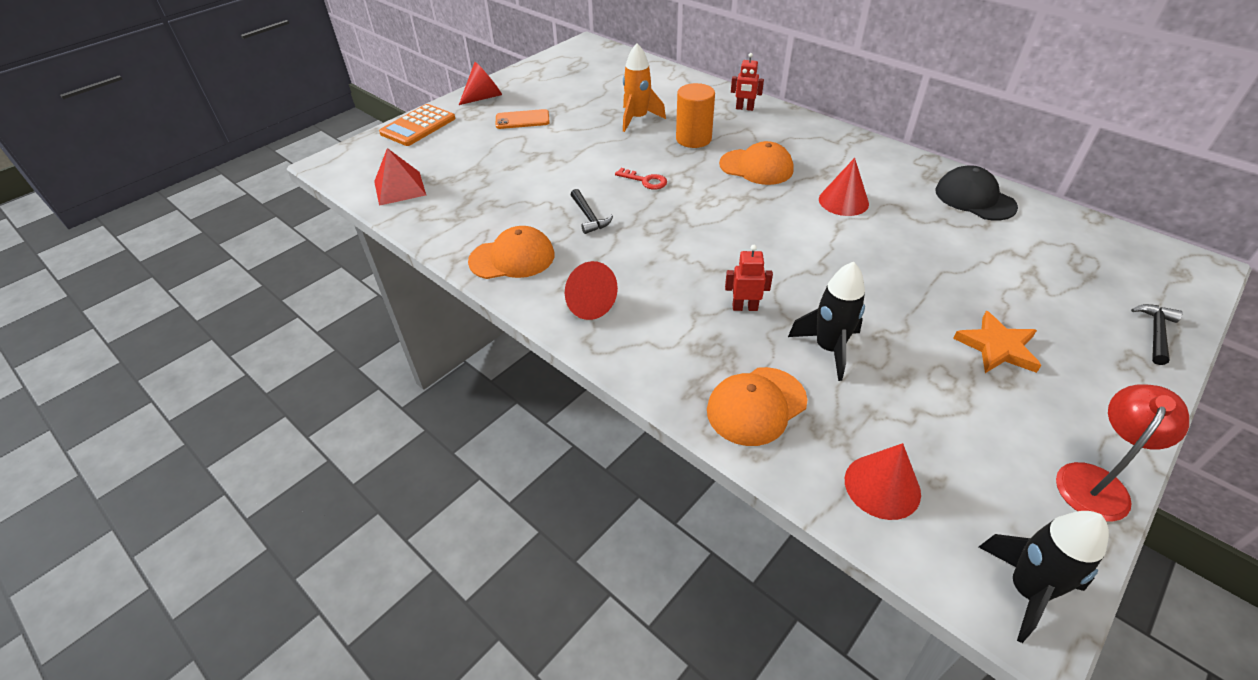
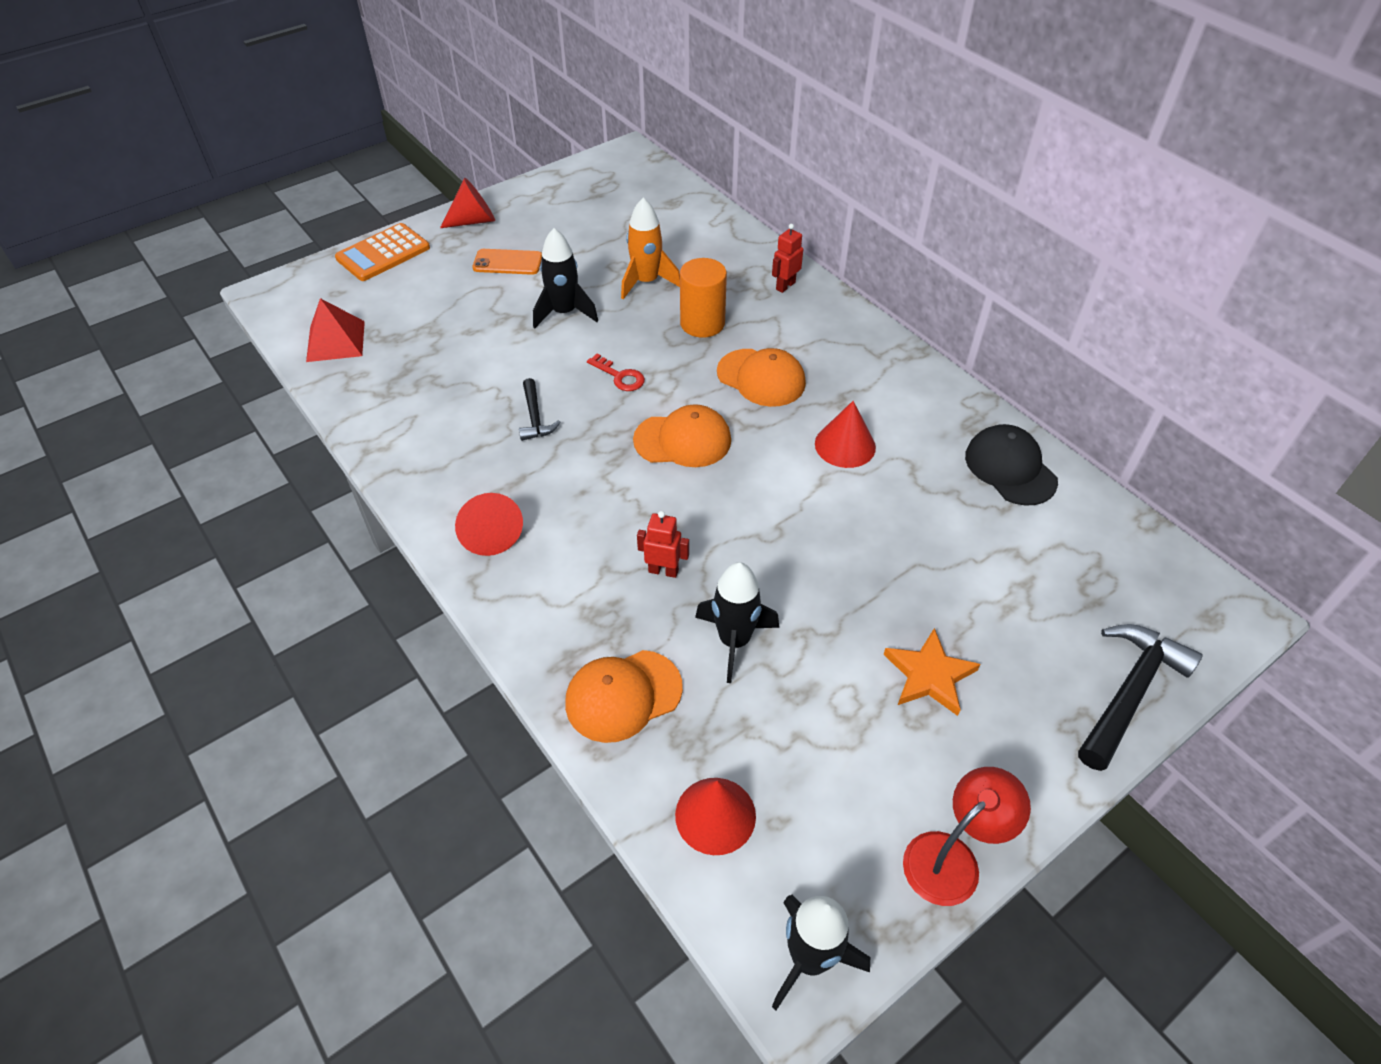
camera: 10 degrees right, 5 degrees up
(512, 258) = (429, 459): orange cap -> orange cap (683, 440)
(582, 146) = (564, 313): none -> black rocket
(744, 108) = (785, 286): red robot -> red robot turned 105 degrees clockwise
(1155, 333) = (1129, 692): black hammer -> black hammer, size x1.79

